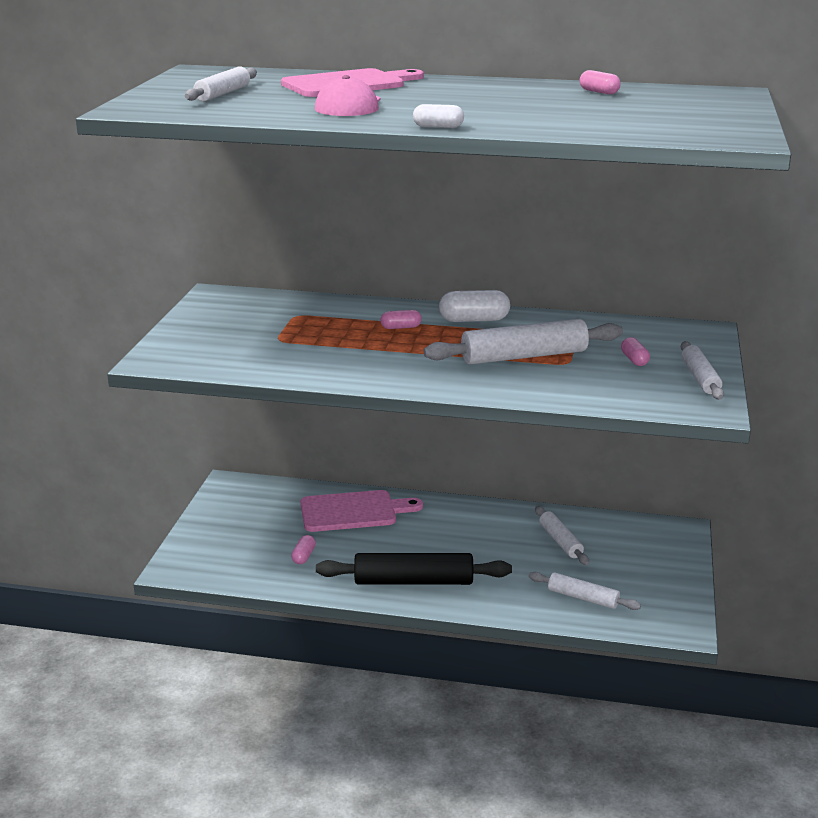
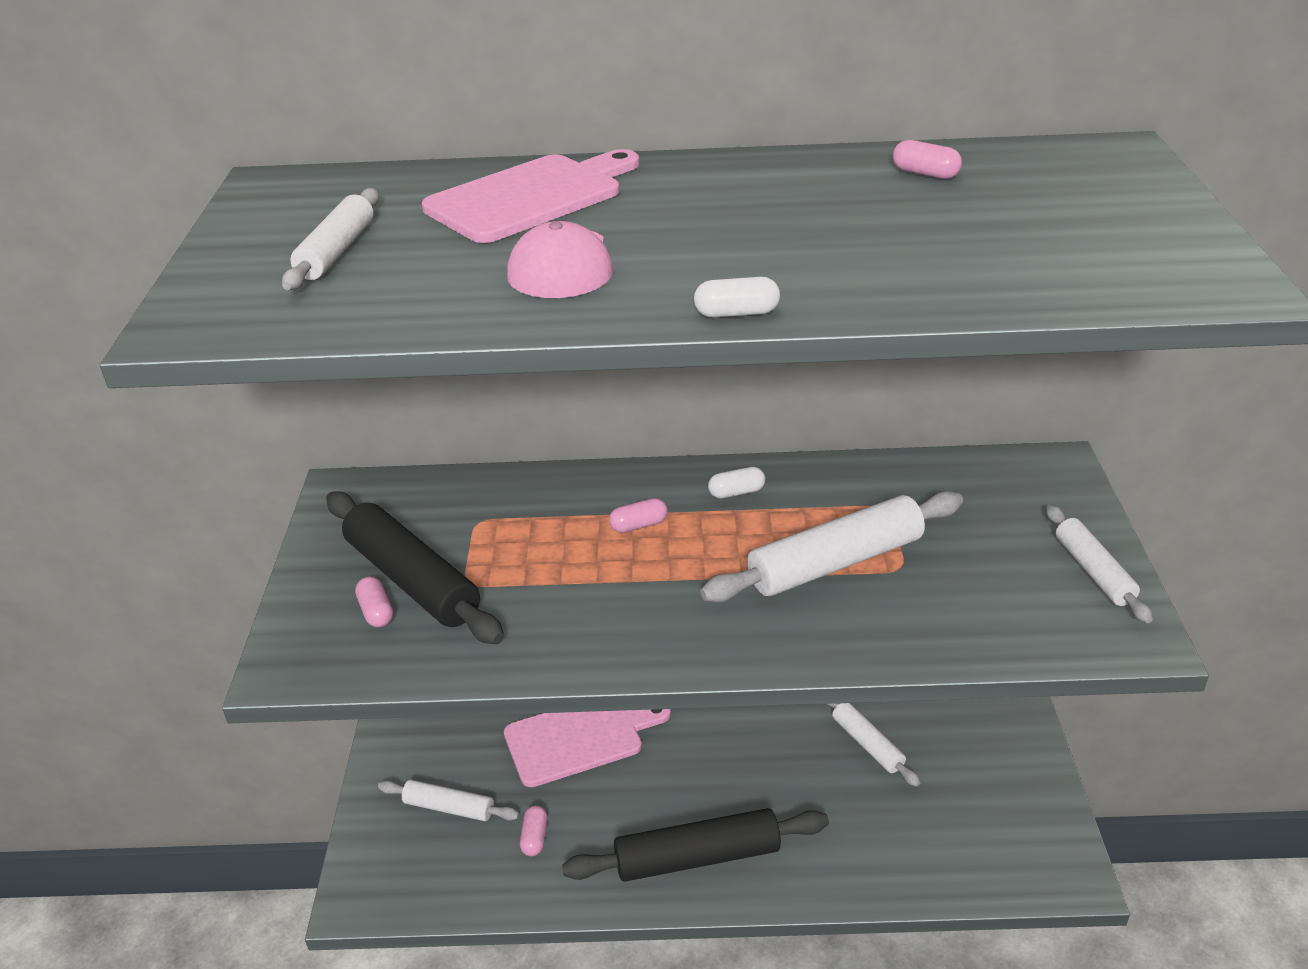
camera: 10 degrees left, 10 degrees up
(243, 335) = (412, 580): none -> black rolling pin
(474, 320) = (736, 492): white capsule -> white capsule, size x0.57
(583, 598) = (928, 845): white rolling pin -> white rolling pin (449, 808)
(634, 360) = (989, 546): pink capsule -> pink capsule (376, 612)

